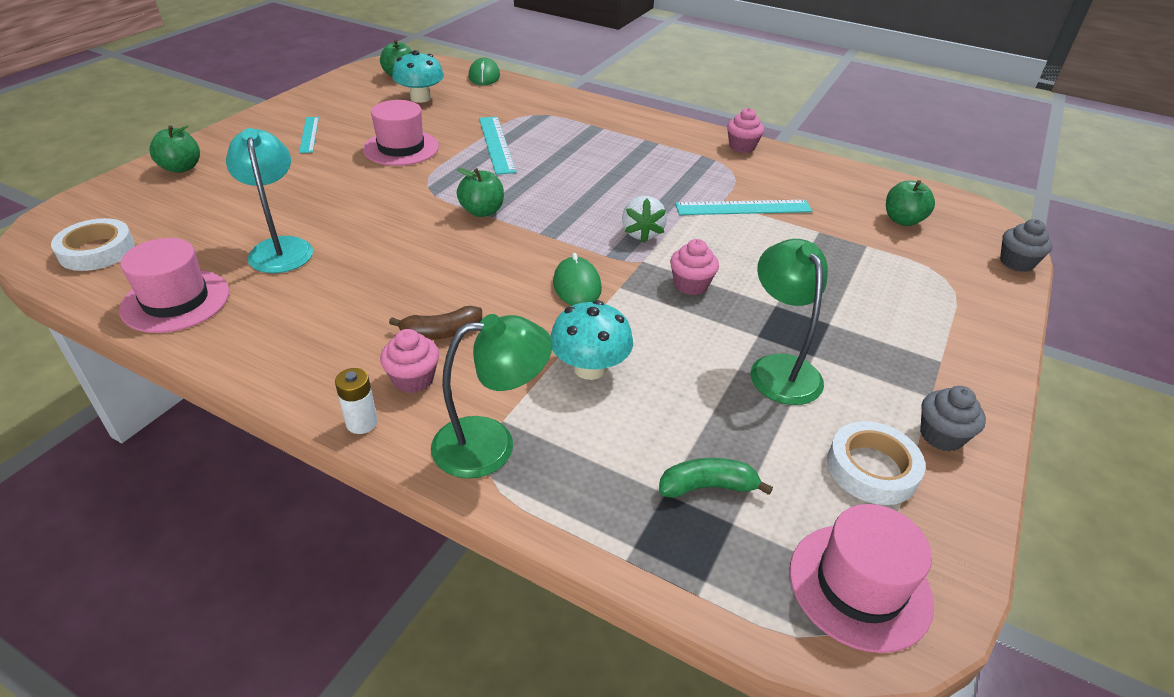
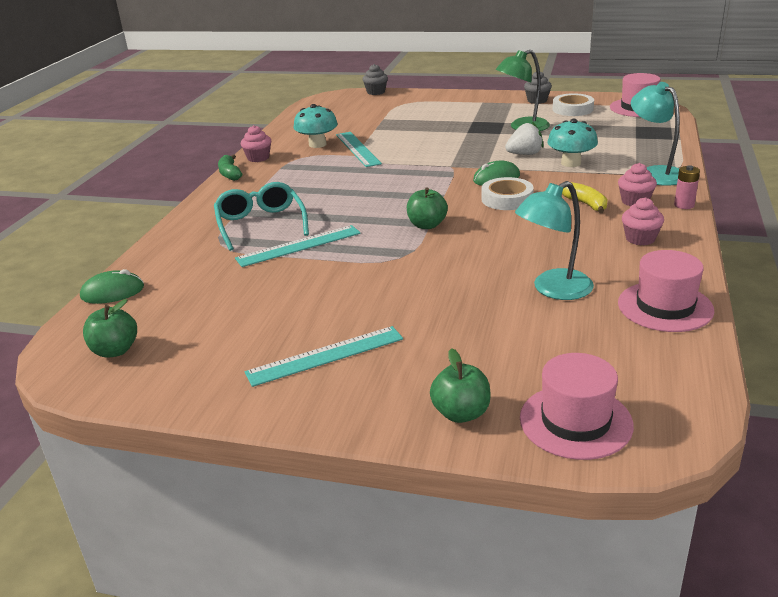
camera: 100 degrees left, 10 degrees down
(97, 251) = (652, 384): white tape -> white tape (507, 199)
(309, 134) = (325, 356): turquoise ruler -> turquoise ruler, size x1.55
(362, 423) = (684, 205): white battery -> pink battery
(401, 148) = (331, 289): pink hat -> pink hat (575, 421)
(420, 98) = (192, 314): turquoise mushroom -> turquoise mushroom (317, 144)
(441, 332) = (586, 204): brown banana -> yellow banana
(491, 444) = (655, 173): green lamp -> turquoise lamp
(558, 133) = (260, 224): none -> turquoise glasses
(642, 233) = (415, 171): white strawberry -> white strawberry (524, 154)
(691, 285) = (465, 151): pink cupcake -> pink cupcake (640, 239)
(707, 487) = (621, 132): green banana -> green banana (230, 174)
(902, 220) = (345, 113): green apple -> none

